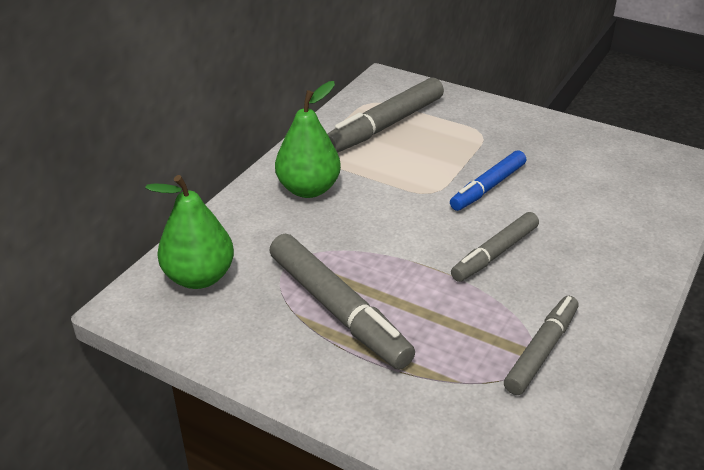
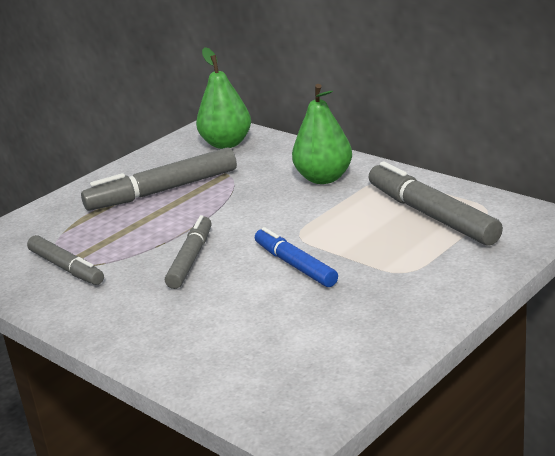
camera: 105 degrees right, 10 degrees down
(494, 254) = (191, 259): grey marker -> grey marker turned 45 degrees clockwise

